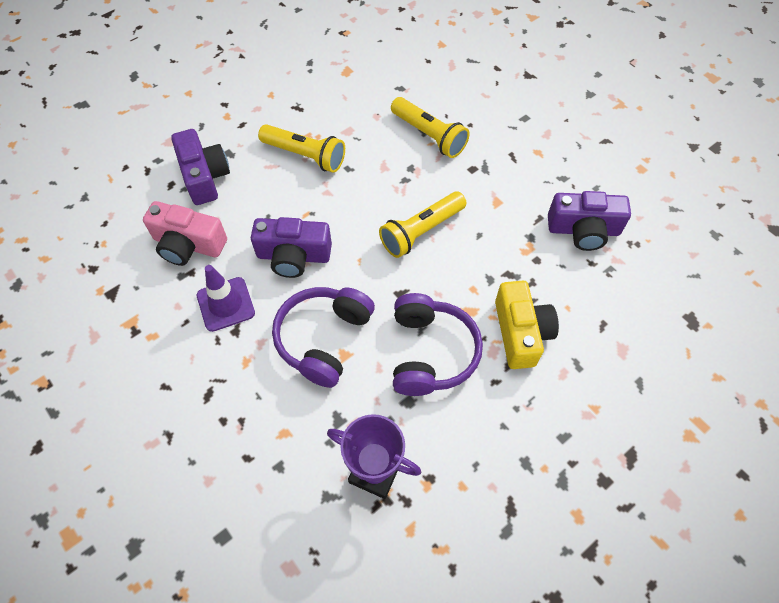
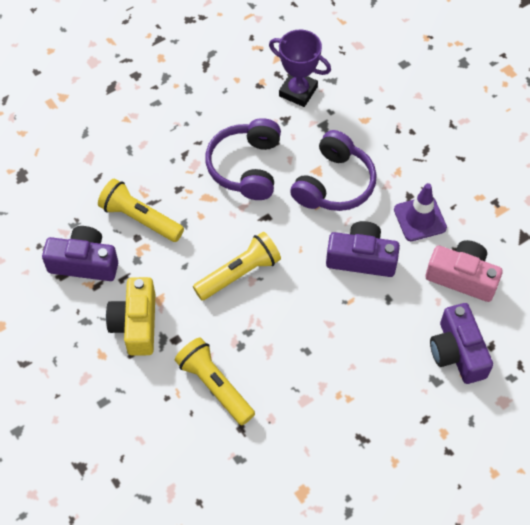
camera: 175 degrees left, 0 degrees up
(305, 155) = (352, 370): yellow flashlight -> yellow flashlight (140, 218)
(521, 333) = (168, 176): yellow camera -> yellow camera (136, 324)

